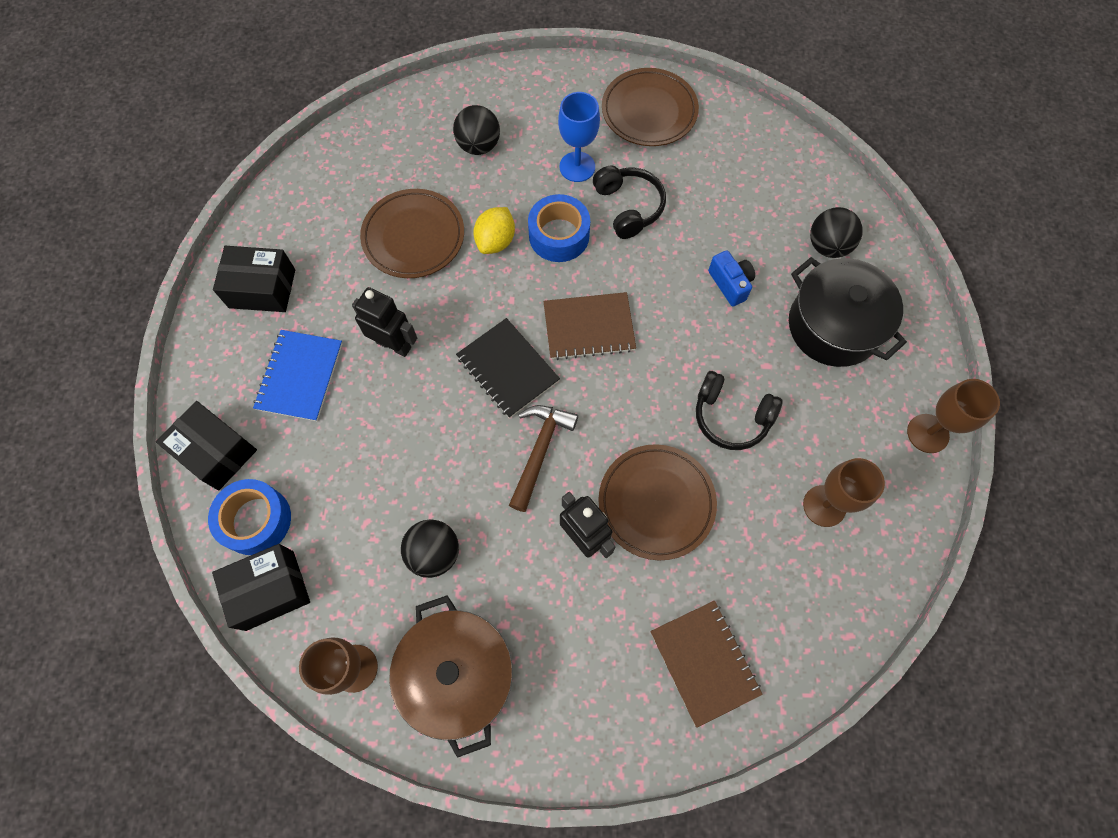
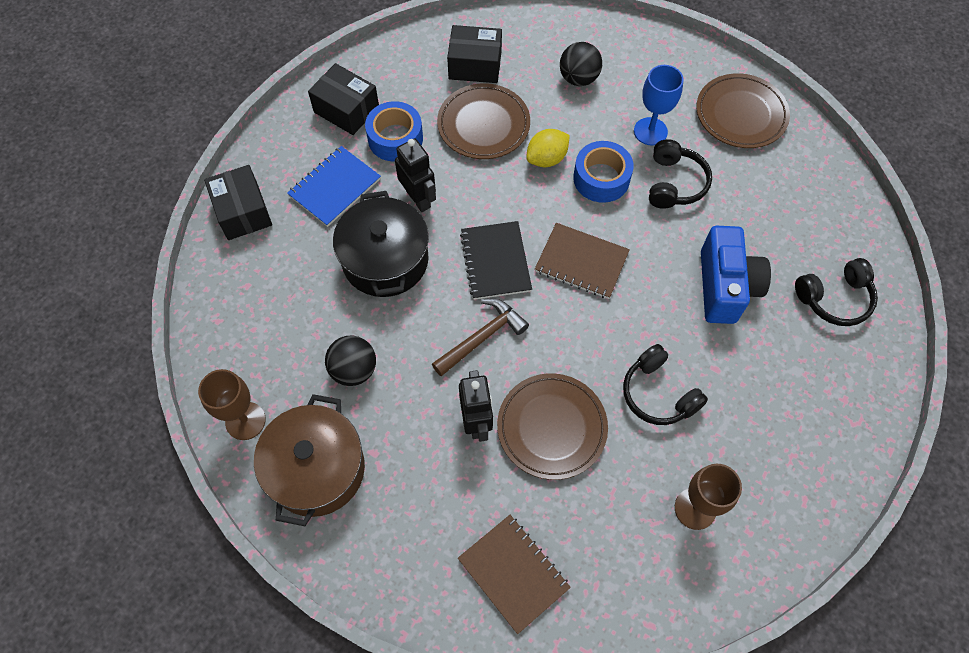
camera: 30 degrees right, 5 degrees down
(256, 520) = (241, 275): blue tape -> blue tape (395, 138)
(270, 590) = (220, 331): black box -> black box (475, 65)
(704, 662) = (513, 573): brown notebook -> brown notebook turned 45 degrees counterclockwise
(730, 284) = (725, 287): blue camera -> blue camera, size x1.83
(827, 246) = (834, 298): black ball -> black headphones
(833, 326) = (797, 367): black pot -> black pot (385, 260)
(927, 433) = (829, 501): brown goblet -> none

